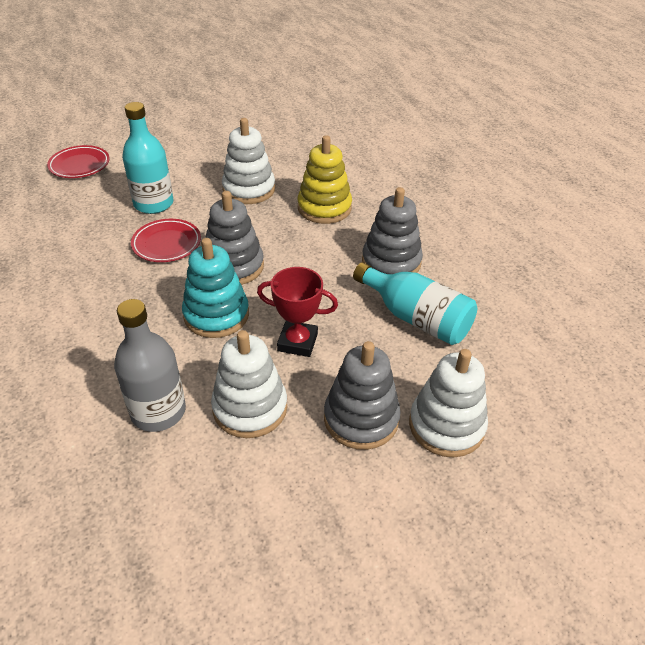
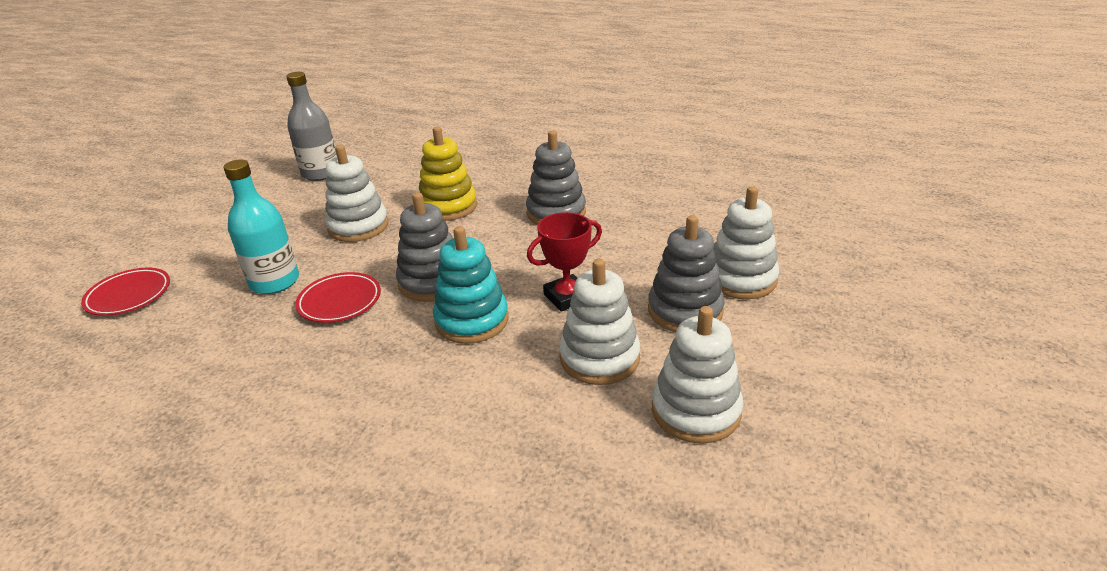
camera: 40 degrees left, 10 degrees down
(158, 411) = (530, 411): grey bottle -> grey bottle (321, 173)
(250, 503) = (696, 411): none -> white stacking toy
(416, 318) = (626, 234): turquoise bottle -> none

